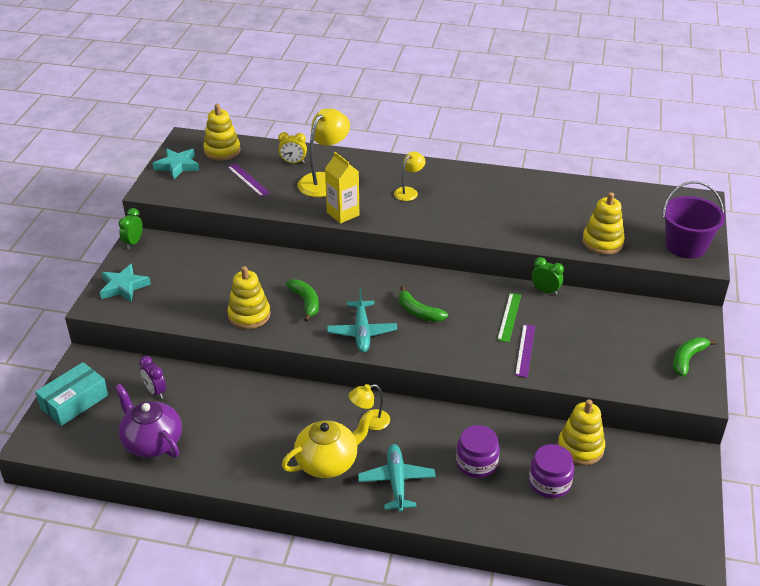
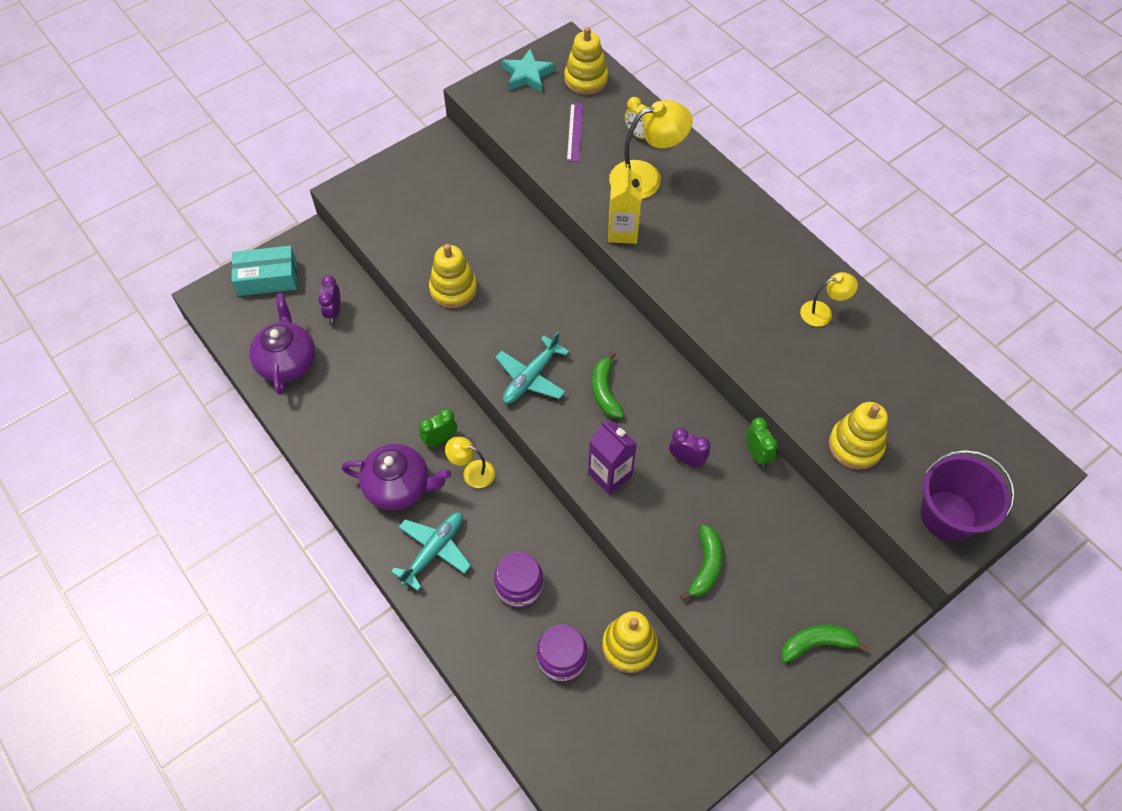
camera: 40 degrees right, 20 degrees up
(124, 286) = (382, 186): turquoise star -> none
(133, 243) = (433, 140): green clock -> green clock (440, 440)
(306, 302) = (515, 308): green banana -> green banana (705, 566)
(328, 462) = (399, 487): yellow teapot -> purple teapot
(409, 191) = (716, 244): yellow lamp -> yellow lamp (823, 312)
(474, 352) = (610, 474): none -> purple carton
(509, 317) = (686, 459): green ruler -> purple clock
(525, 350) = (661, 509): purple ruler -> none

